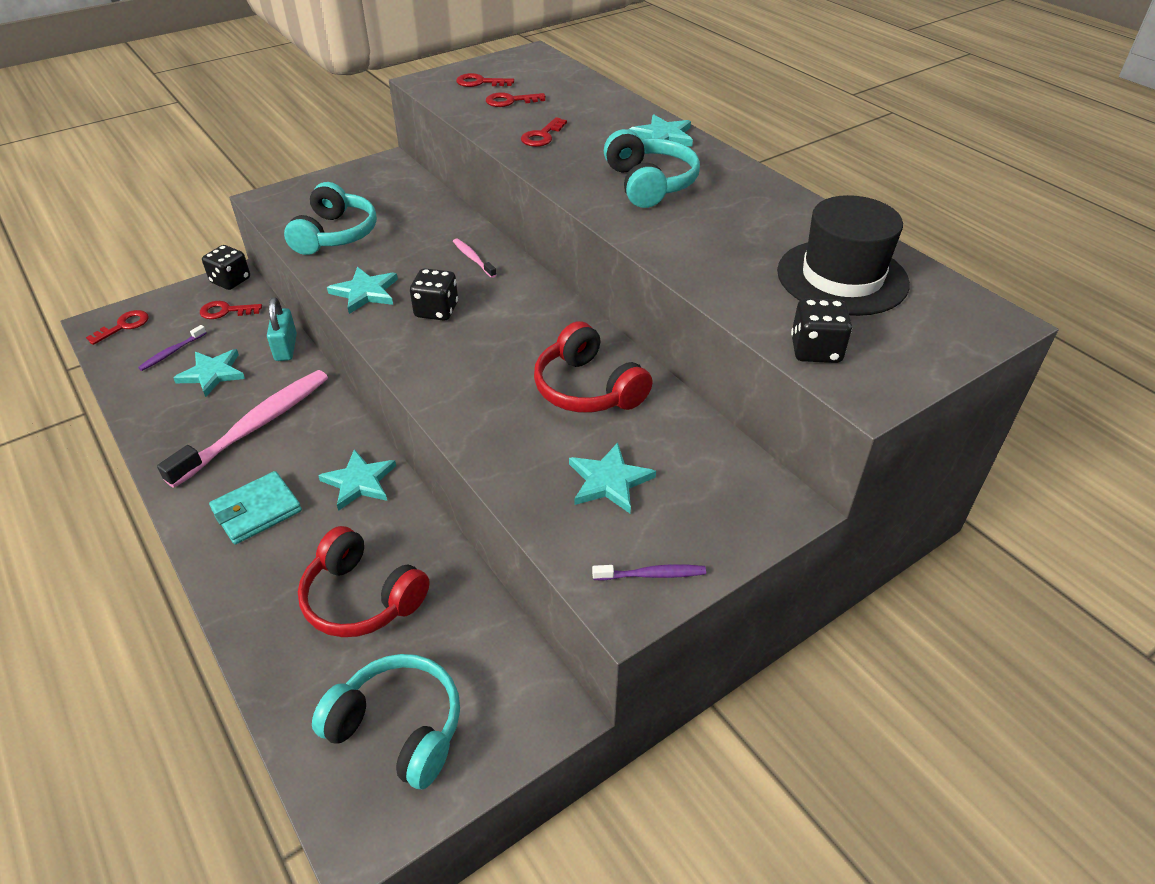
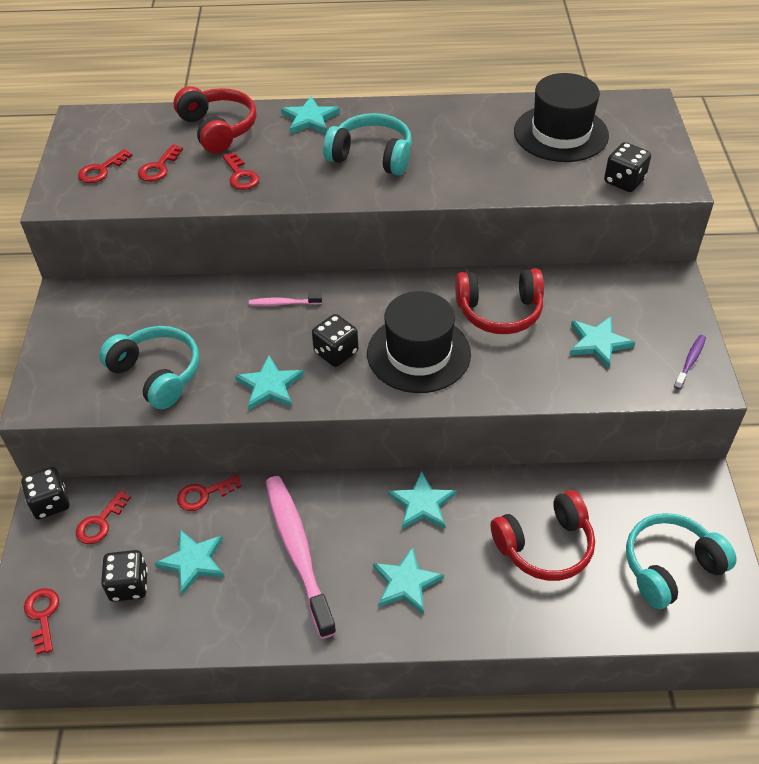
camera: 55 degrees left, 5 degrees up
(172, 352) = (129, 585): purple toothbrush -> black dice
(257, 511) = (406, 583): turquoise wallet -> turquoise star
(286, 348) = (204, 494): turquoise padlock -> red key
(478, 359) = (418, 353): none -> black hat
(592, 104) = (218, 129): none -> red headphones

